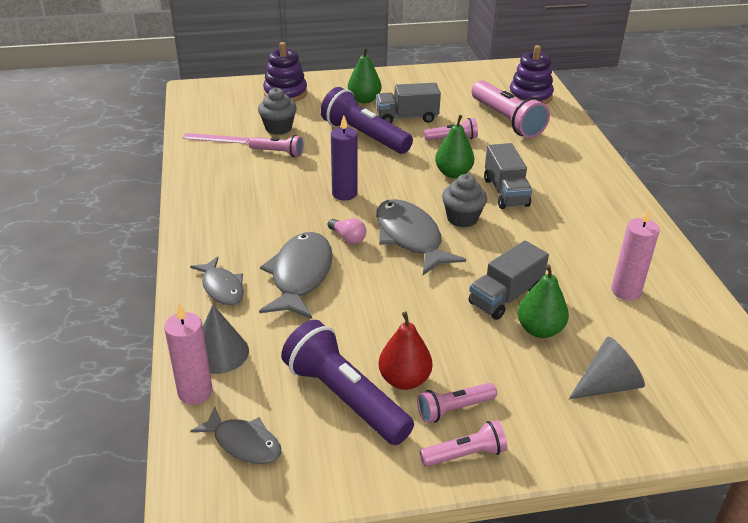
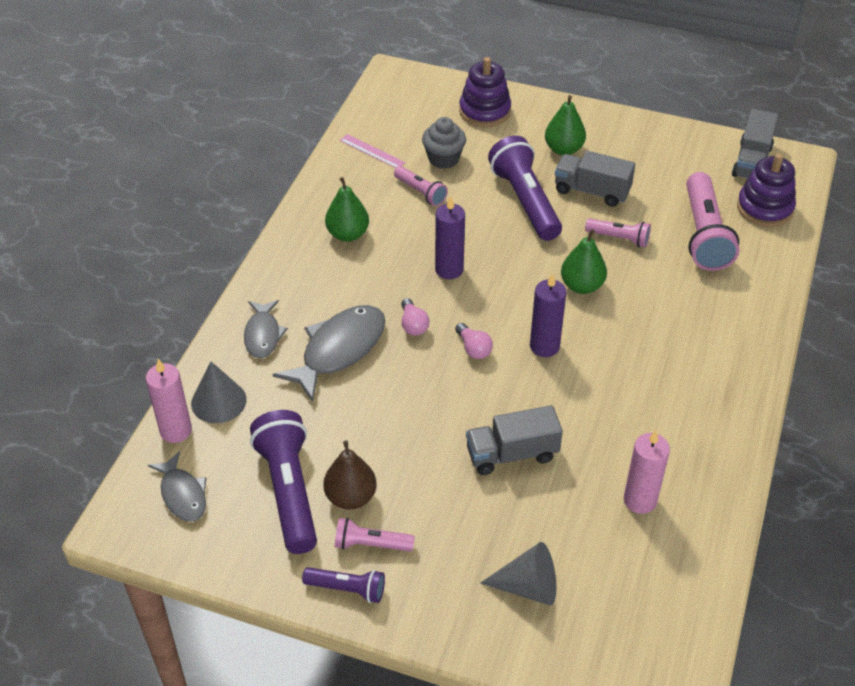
camera: 30 degrees right, 10 degrees up
(404, 380) = (351, 497): red pear -> brown pear
(410, 237) = (473, 348): grey fish -> pink light bulb
(462, 218) = (544, 346): grey cupcake -> purple candle
(465, 454) = (347, 589): pink flashlight -> purple flashlight
(505, 192) = (618, 331): grey truck -> grey truck (752, 161)
(539, 330) = (514, 503): green pear -> green pear (348, 234)

